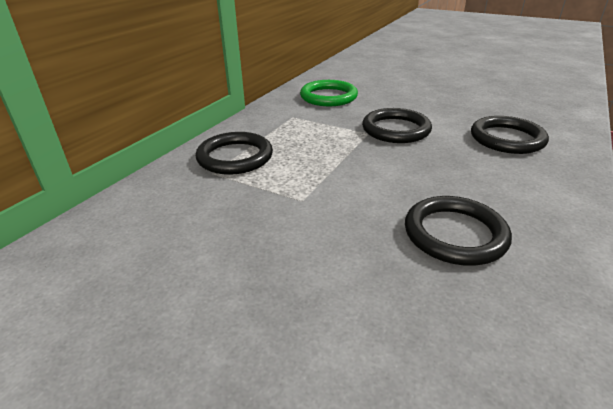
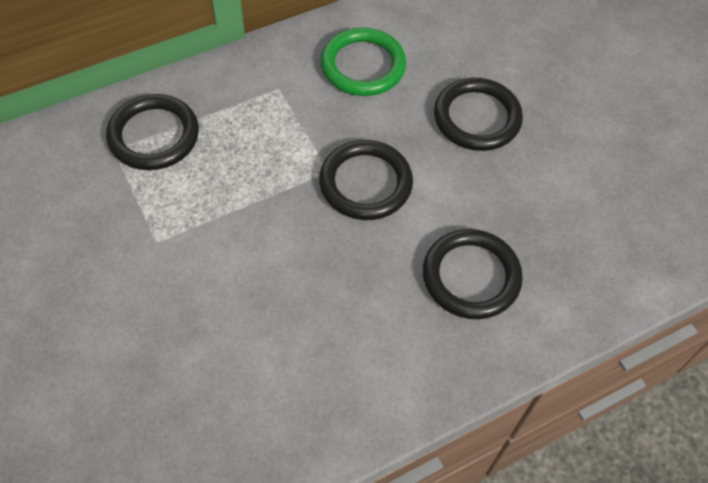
camera: 30 degrees right, 25 degrees up
(455, 234) = (237, 369): black ring -> black ring (477, 118)

